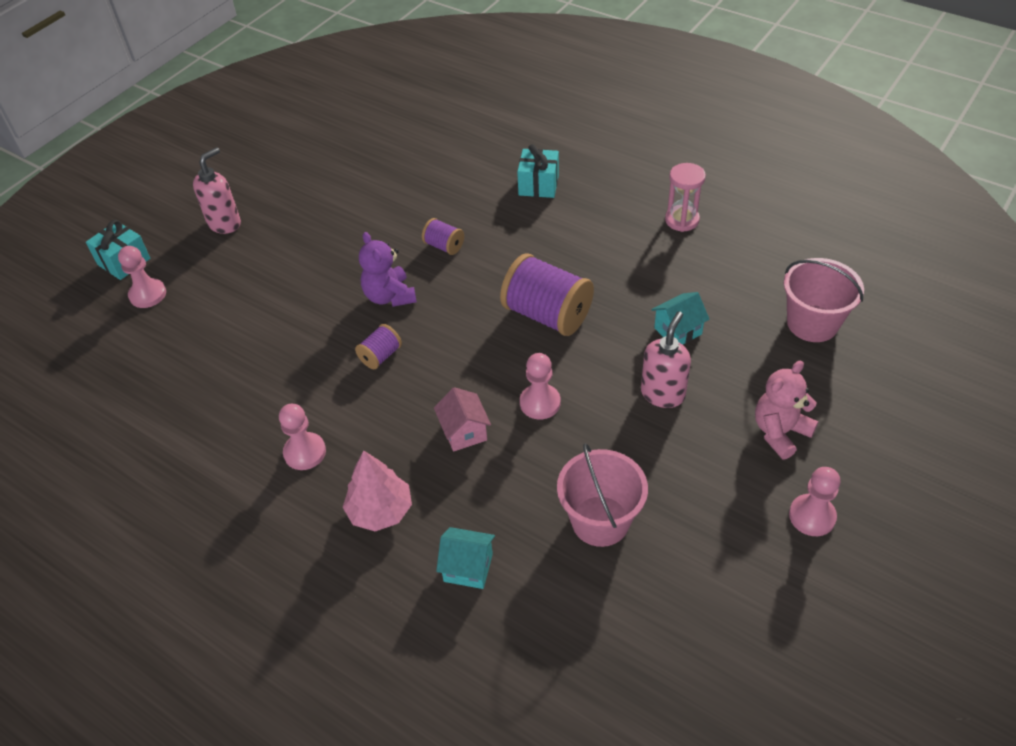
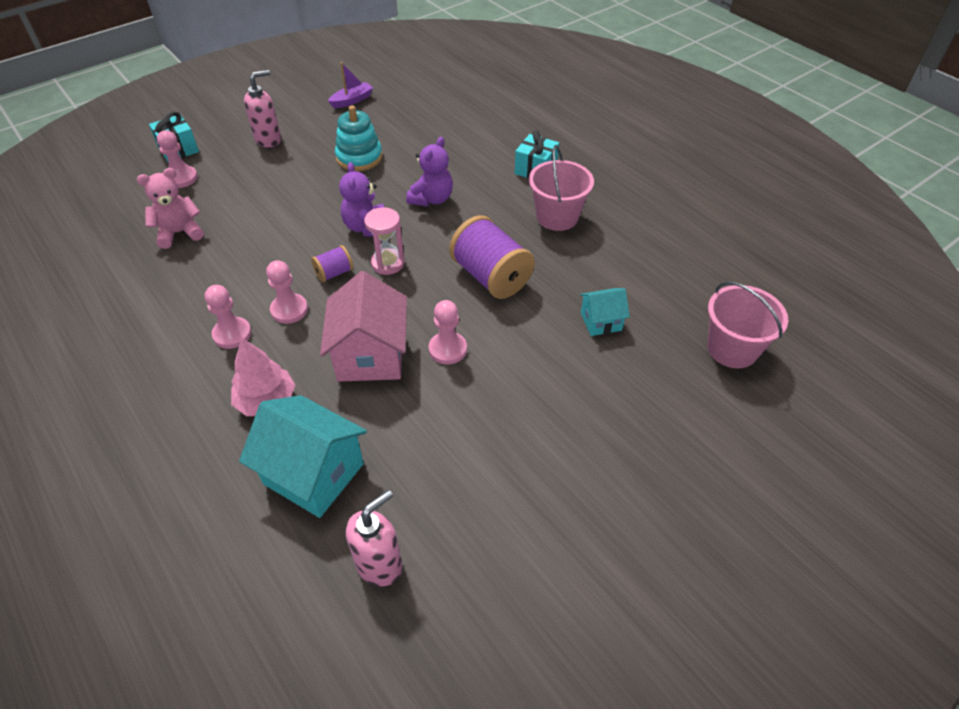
camera: 15 degrees right, 0 degrees up
(297, 153) = (352, 100): none -> purple boat
(340, 219) = (359, 157): none -> turquoise stacking toy
(444, 246) = (431, 199): purple spool -> purple teddy bear
(464, 432) = (370, 355): pink house -> pink house, size x1.86
(468, 567) = (314, 474): turquoise house -> turquoise house, size x1.86
(600, 521) = (450, 469): pink bucket -> pink bucket (557, 217)
(663, 394) = (561, 373): pink soap dispenser -> pink soap dispenser (379, 564)
(682, 220) = (648, 228): pink hourglass -> pink hourglass (388, 263)
(780, 432) = (656, 439): pink teddy bear -> pink teddy bear (179, 233)
(812, 516) = (653, 528): pink pawn -> pink pawn (289, 310)

